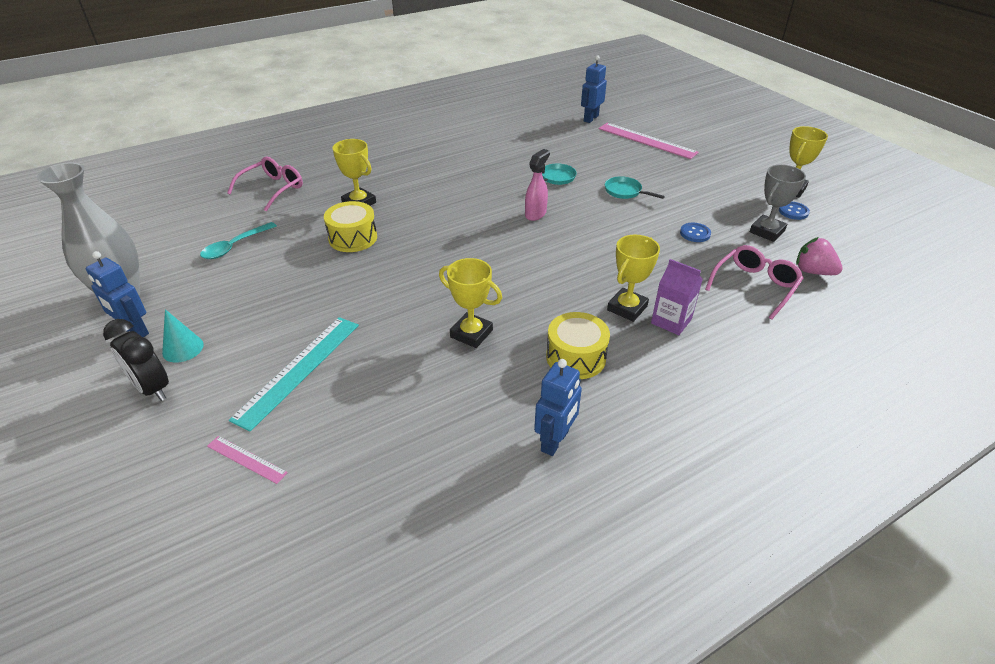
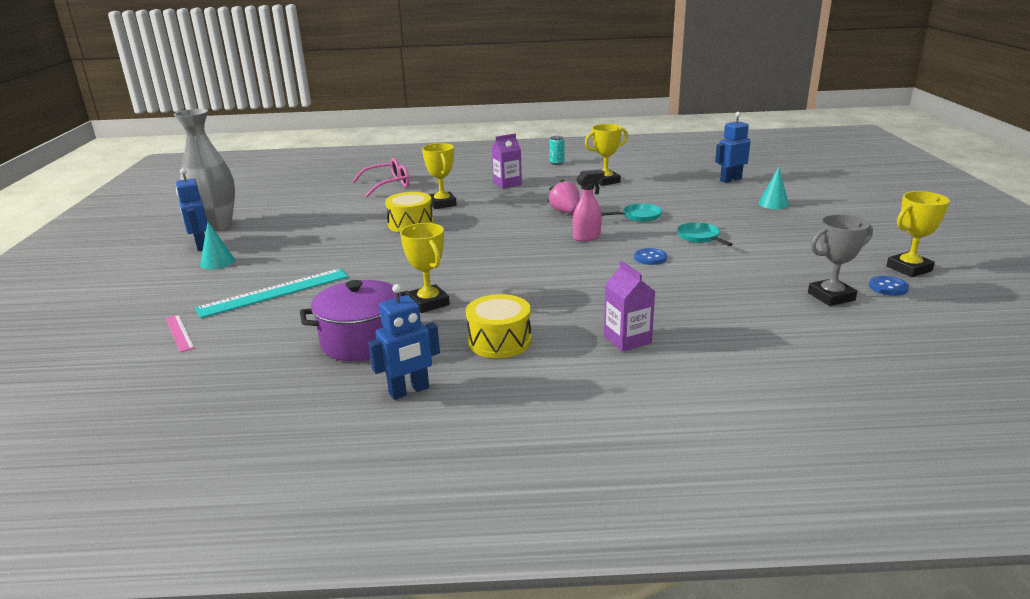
camera: 30 degrees right, 15 degrees down
(152, 388) = (173, 279): black clock -> none
(235, 246) = (321, 213): turquoise spoon -> none
(399, 162) = (507, 183): none -> purple carton
(421, 125) = (557, 163): none -> turquoise can
(455, 400) = (362, 341): none -> purple pot
(627, 308) = (593, 320): yellow trophy -> yellow trophy (605, 181)
(646, 140) = (773, 204): pink ruler -> turquoise cone
(695, 233) = (739, 281): blue button -> blue button (650, 258)
(754, 286) = (758, 335): pink glasses -> none
(813, 271) = (850, 340): pink strawberry -> pink strawberry (565, 212)

